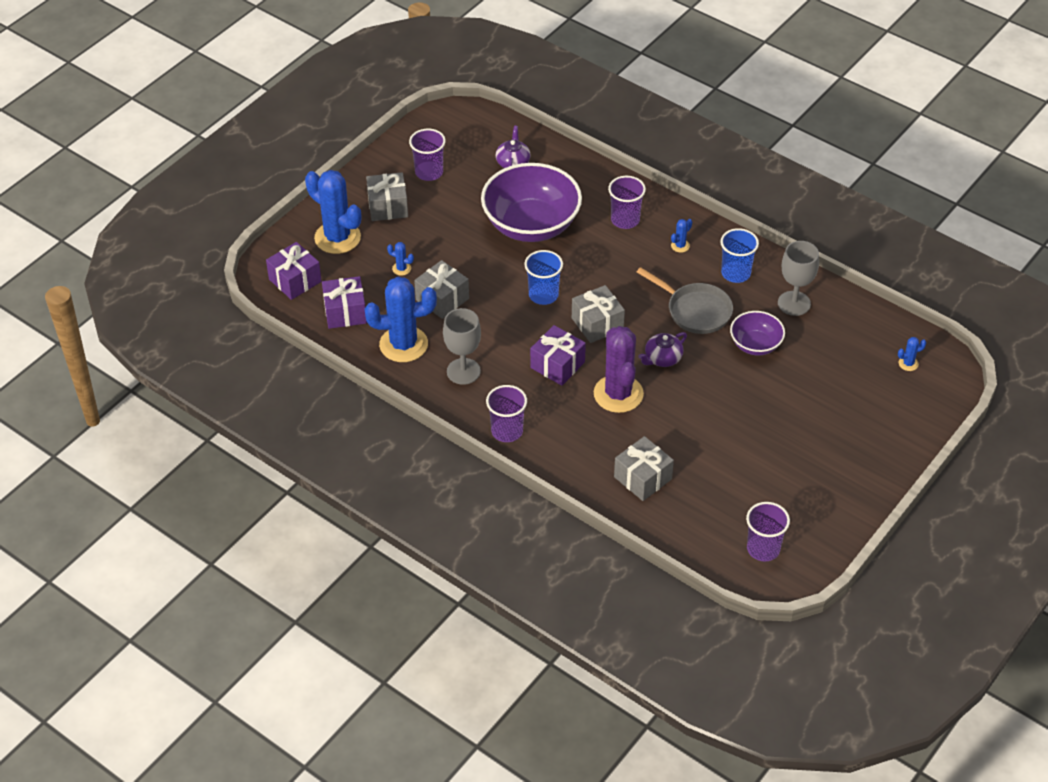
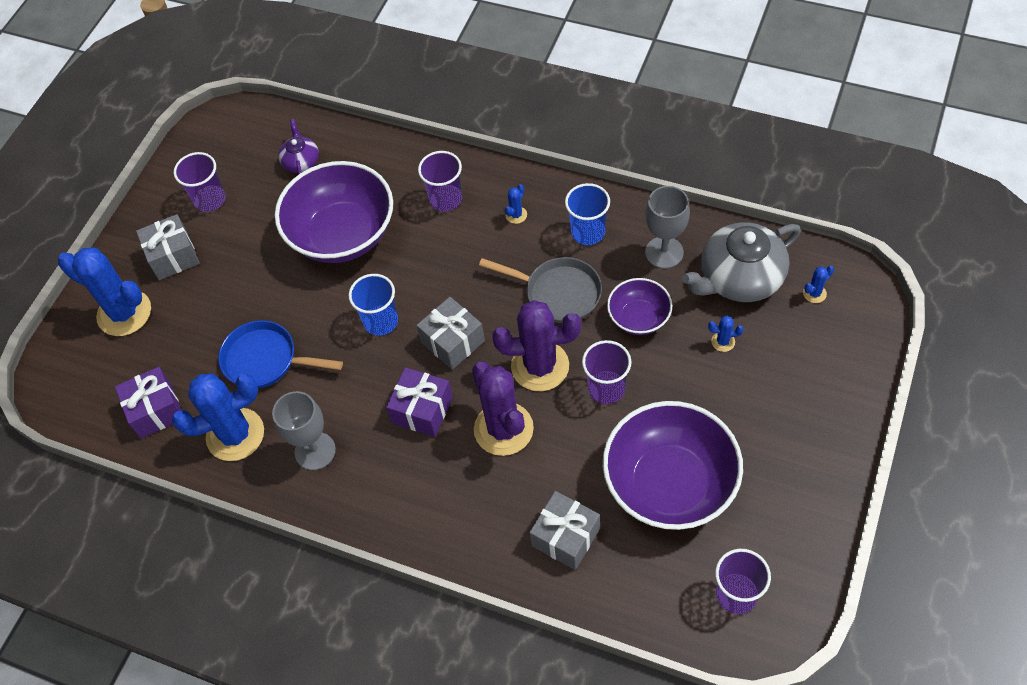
camera: 10 degrees left, 10 degrees up
(295, 280) = (87, 384): purple gift -> none
(401, 269) = (208, 333): blue cactus -> blue cactus (723, 341)
(442, 299) = (265, 360): grey gift -> blue pan
(507, 431) = (388, 519): purple cup -> purple cup (606, 388)
(662, 358) = (540, 366): purple teapot -> purple cactus
(738, 464) = (669, 484): none -> purple bowl
(850, 337) = (739, 278): none -> grey teapot

